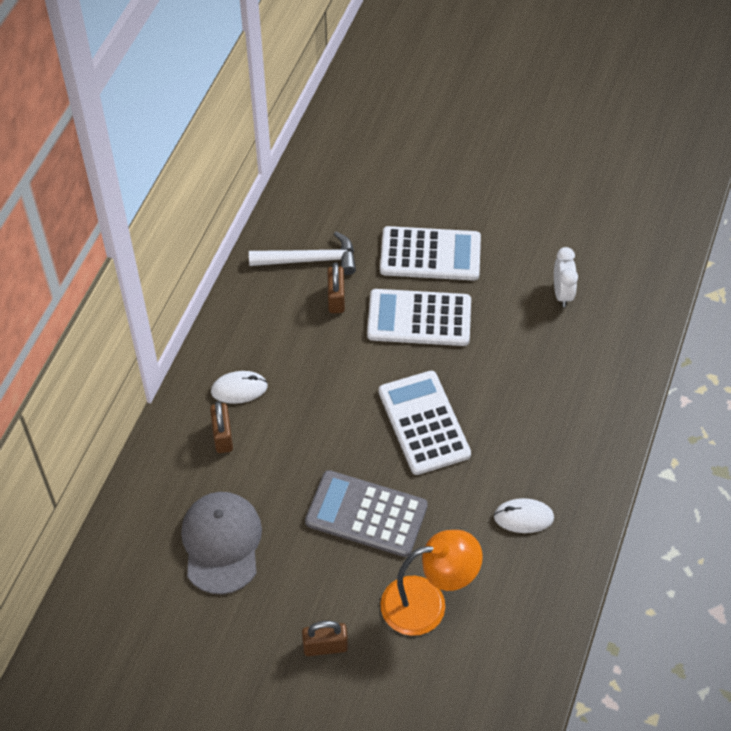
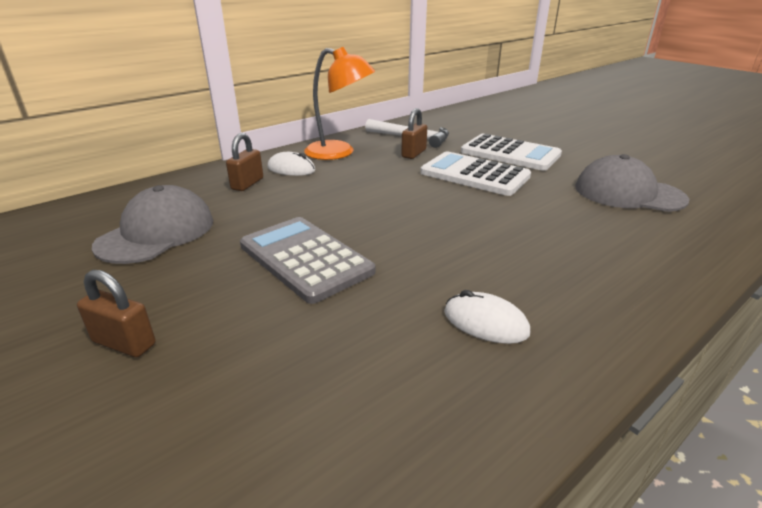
camera: 30 degrees right, 25 degrees down
(423, 423) = (426, 223): white calculator -> none
(427, 603) = (286, 354): orange lamp -> orange lamp (339, 152)
(562, 293) = (628, 193): white clock -> grey cap

